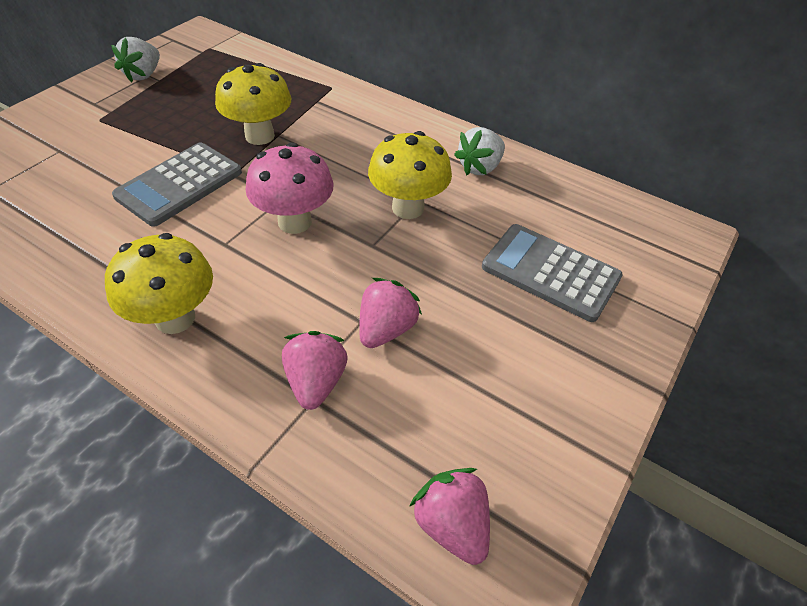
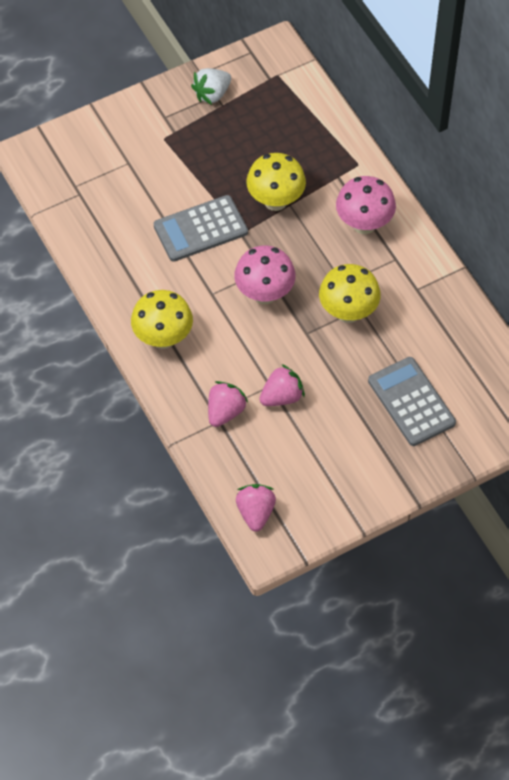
camera: 30 degrees right, 10 degrees up
(370, 128) = (364, 224): none -> pink mushroom
(480, 167) = (424, 296): white strawberry -> none

